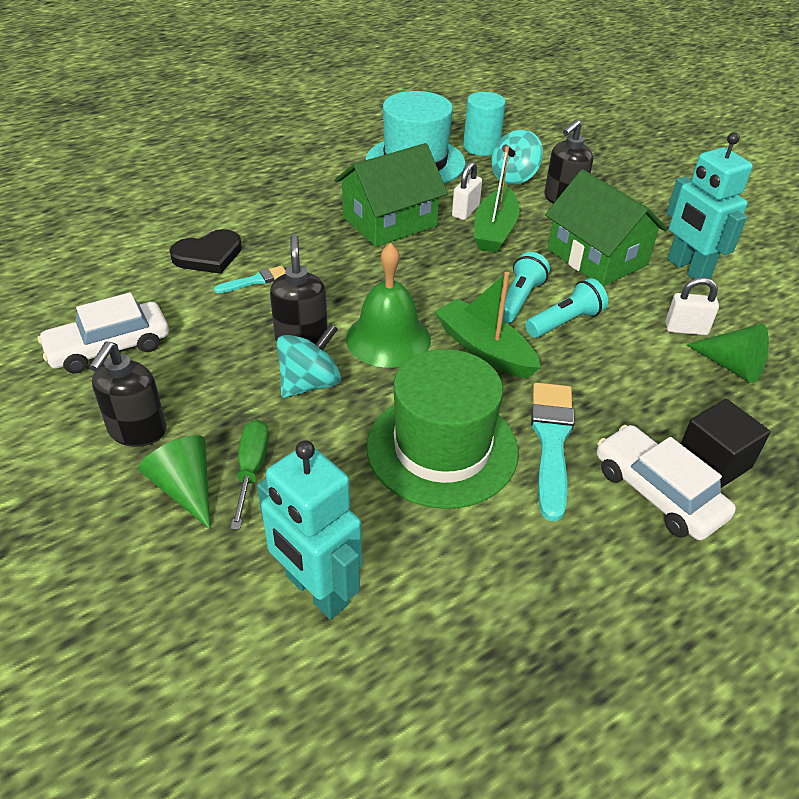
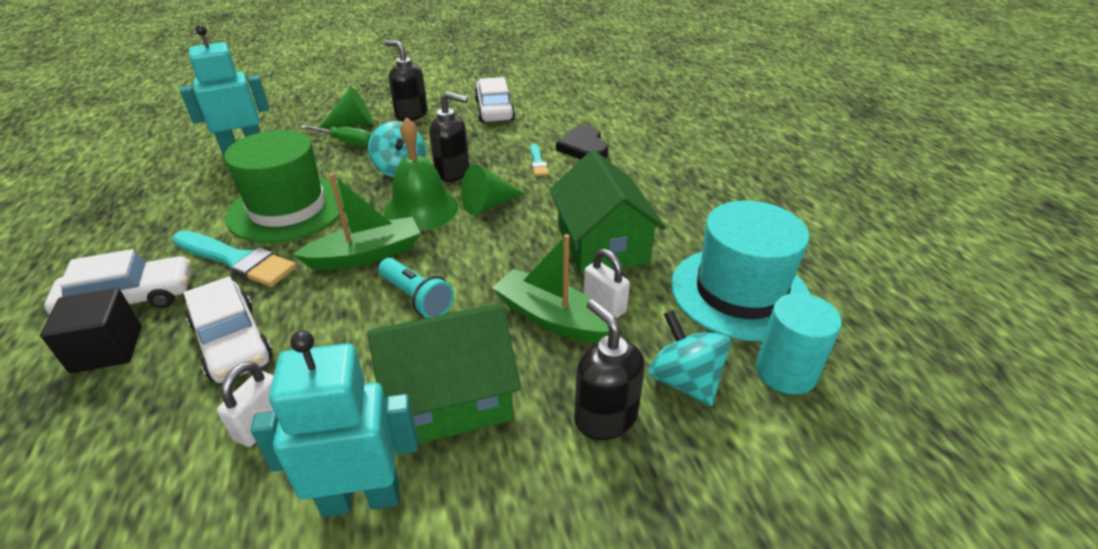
camera: 110 degrees right, 5 degrees down
(565, 322) = (359, 320): turquoise flashlight -> none
(641, 383) = (232, 342): none -> white car
(731, 366) = (174, 436): green cone -> green cone (488, 205)

